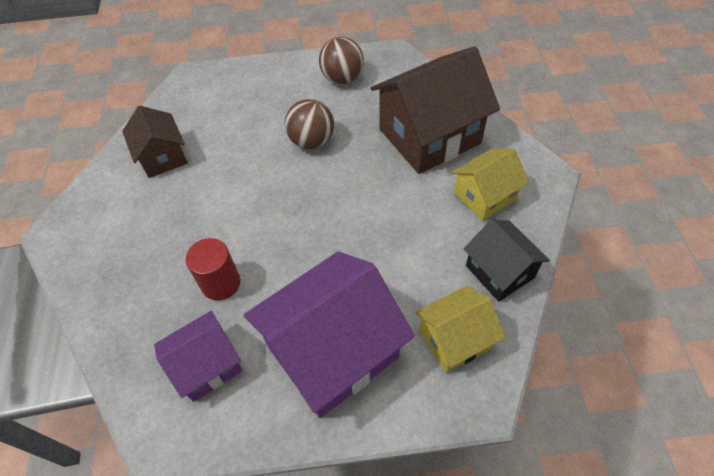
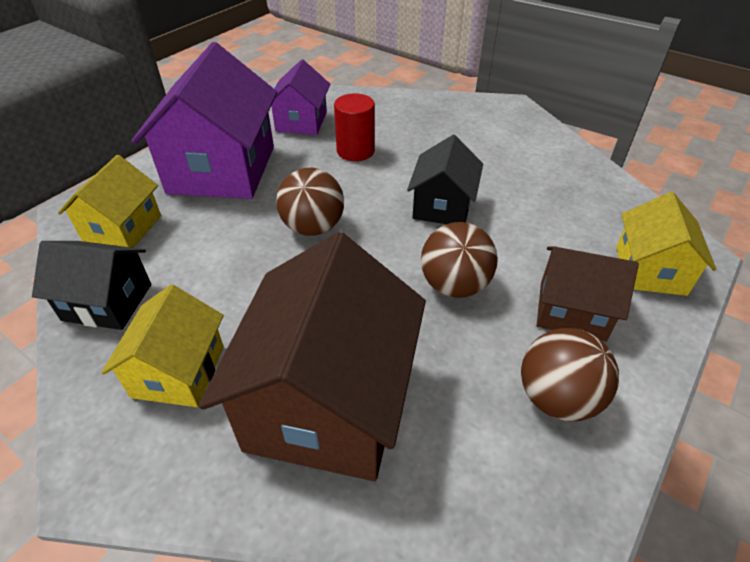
camera: 130 degrees right, 10 degrees down
(162, 157) = (549, 179): brown house -> brown house (572, 311)
(223, 84) = (650, 270): none -> yellow house
(245, 188) = (442, 206): none -> black house
(333, 233) = (313, 227): none -> brown ball

